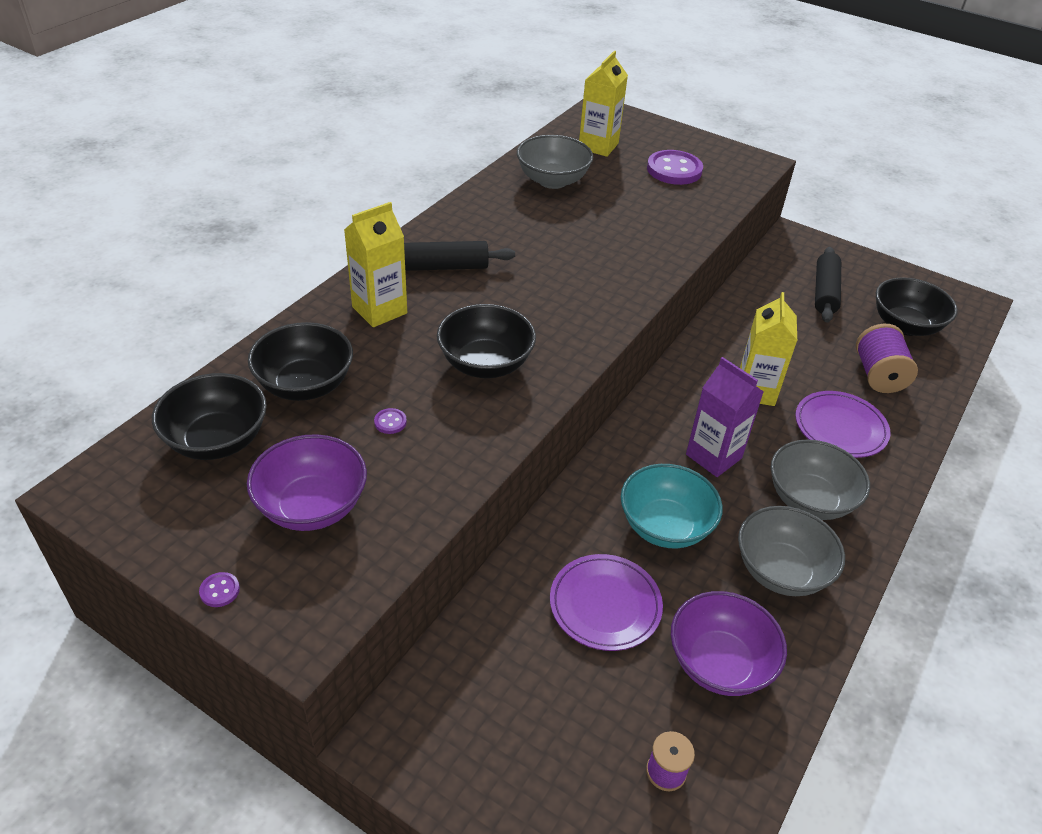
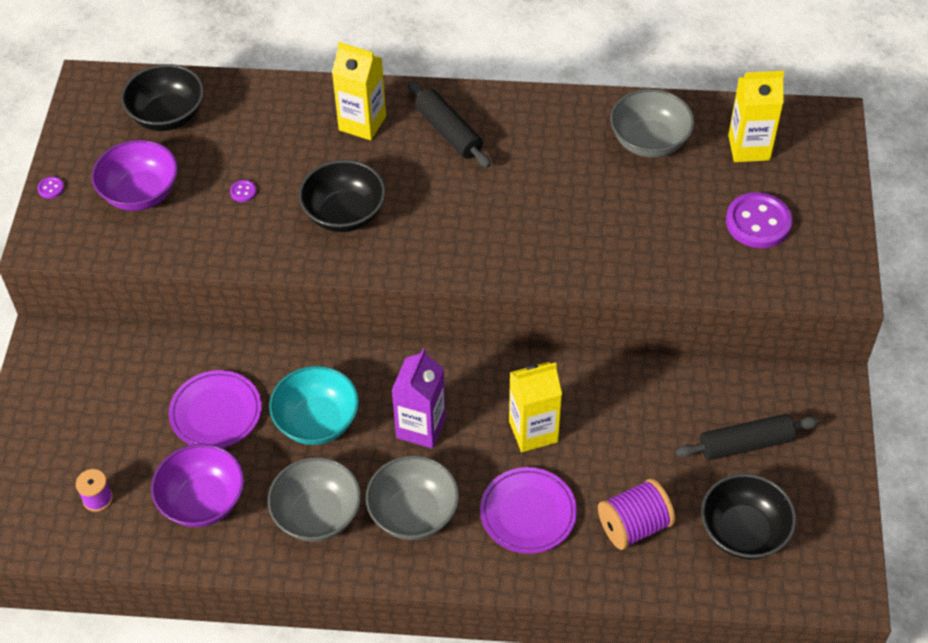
camera: 65 degrees right, 10 degrees up
(305, 385) = (249, 128): black bowl -> none

